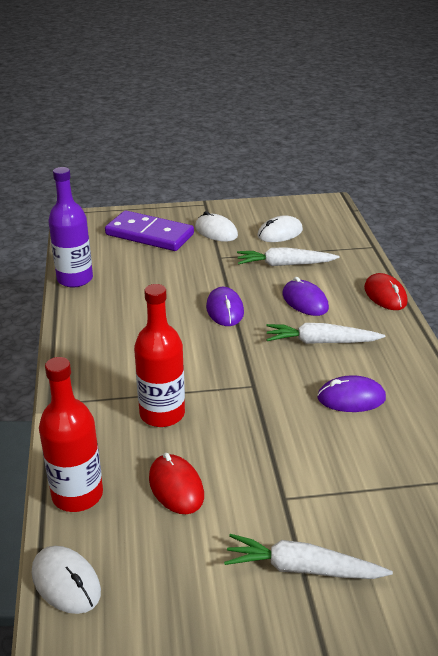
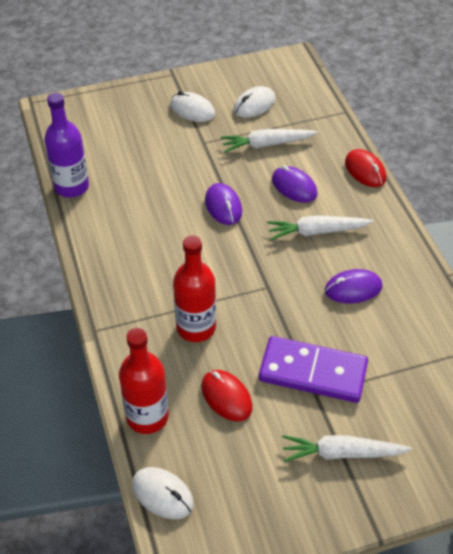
camera: 10 degrees left, 15 degrees up
(149, 234) = (128, 121): purple domino -> purple domino (313, 372)

